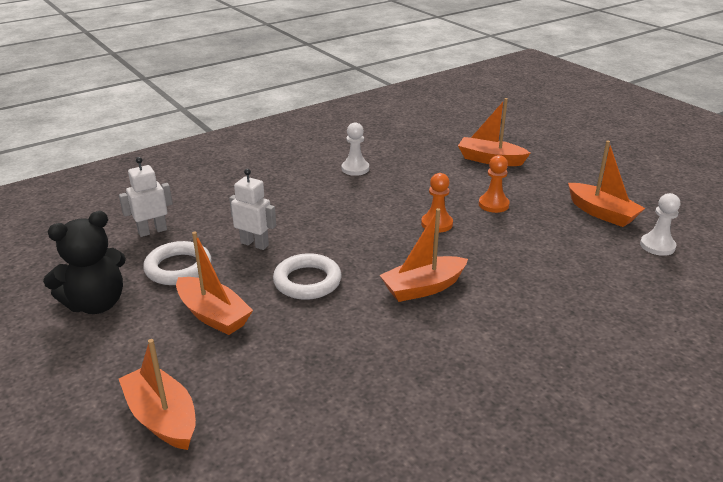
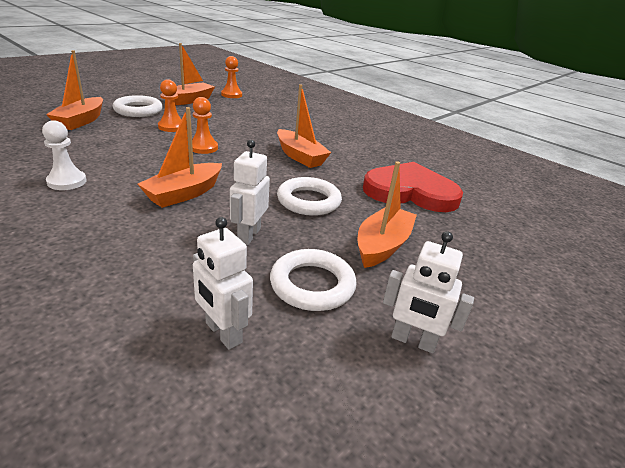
camera: 105 degrees left, 0 degrees up
(96, 304) = (413, 341): black teddy bear -> white robot
(162, 417) = (513, 252): orange boat -> orange boat (184, 193)
(320, 367) = (410, 192): none -> red heart
(539, 184) = (138, 110): none -> white ring
(657, 246) = (231, 95): white pawn -> orange pawn

